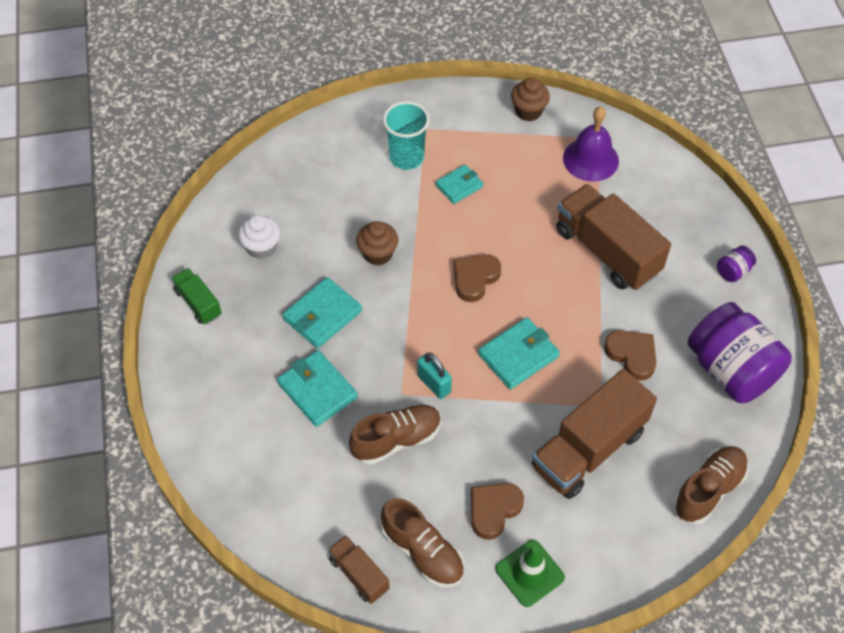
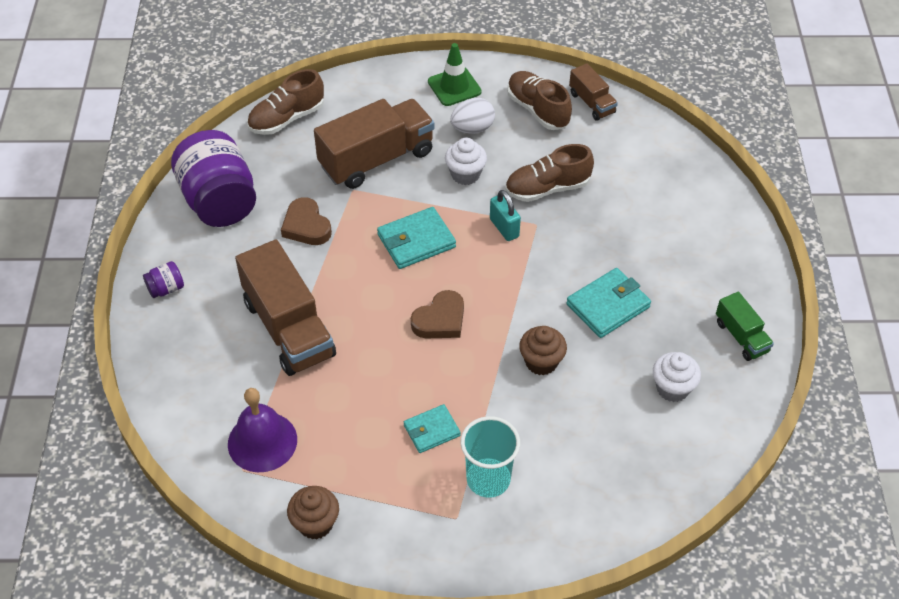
camera: 170 degrees left, 5 degrees down
(317, 390) = (617, 237): turquoise wallet -> none
(487, 444) = (465, 174): none -> white cupcake
(493, 510) = (472, 128): brown heart -> white egg

